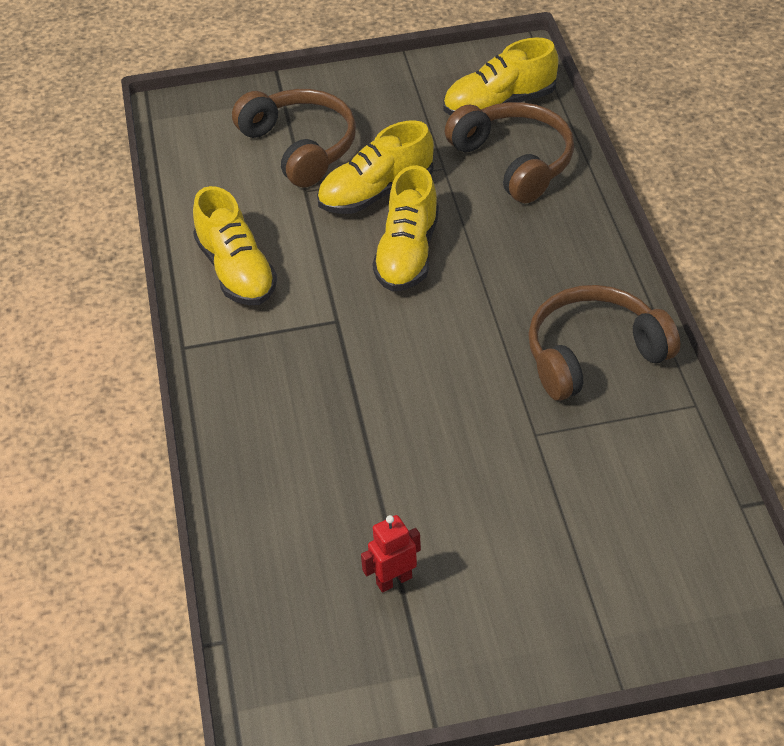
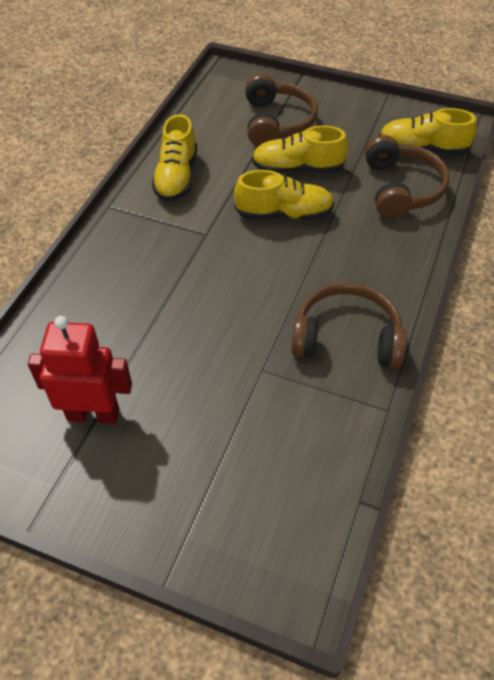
camera: 30 degrees right, 5 degrees up
(394, 580) = (93, 414): red robot -> red robot, size x1.92
(407, 254) = (284, 214): yellow shoe -> yellow shoe turned 135 degrees counterclockwise

